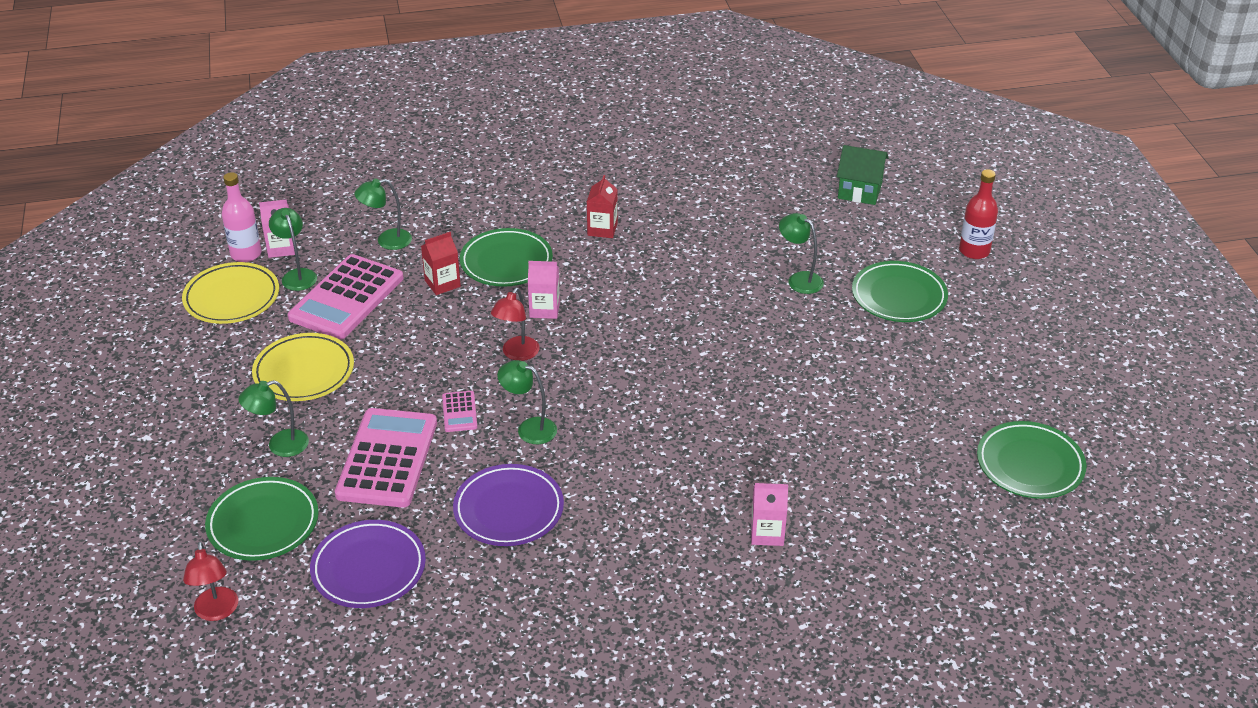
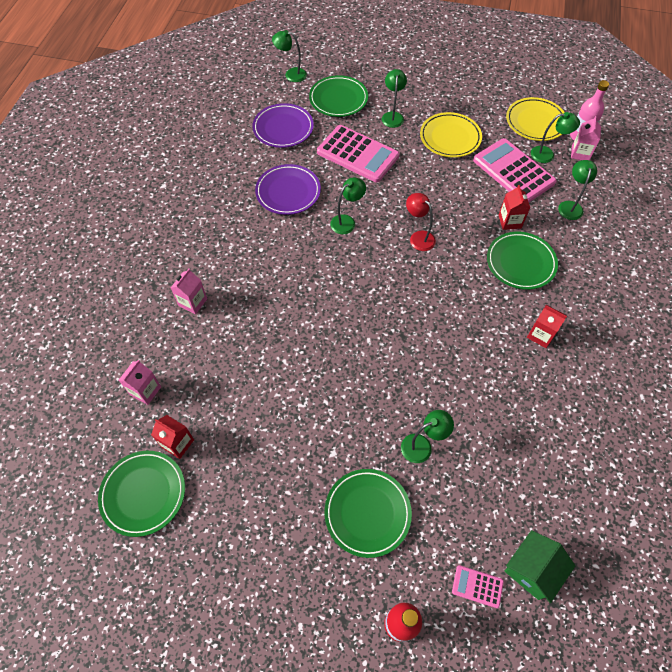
camera: 115 degrees right, 20 degrees up
(216, 612) = (291, 74): red lamp -> green lamp
(459, 412) = (379, 194): pink calculator -> pink calculator (477, 586)
(544, 309) = (458, 266): pink carton -> pink carton (145, 391)
(955, 462) = (177, 443): none -> red carton

